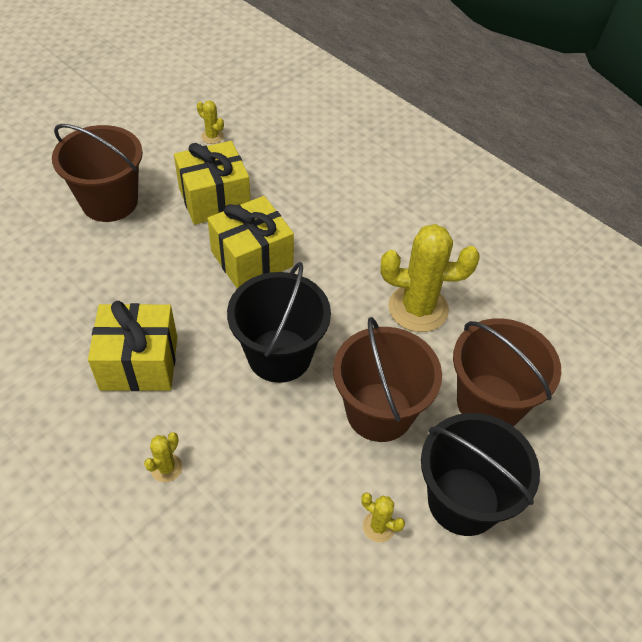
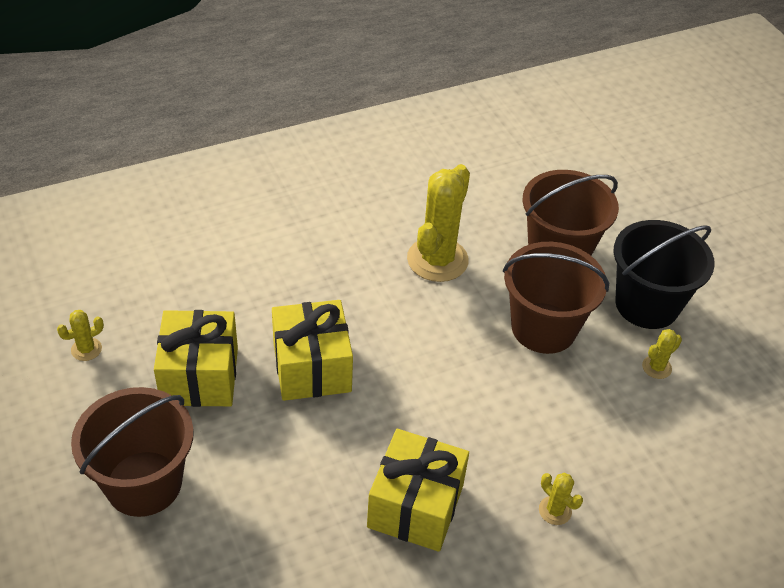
camera: 70 degrees left, 5 degrees down
(279, 355) = (452, 382): black bucket -> none

